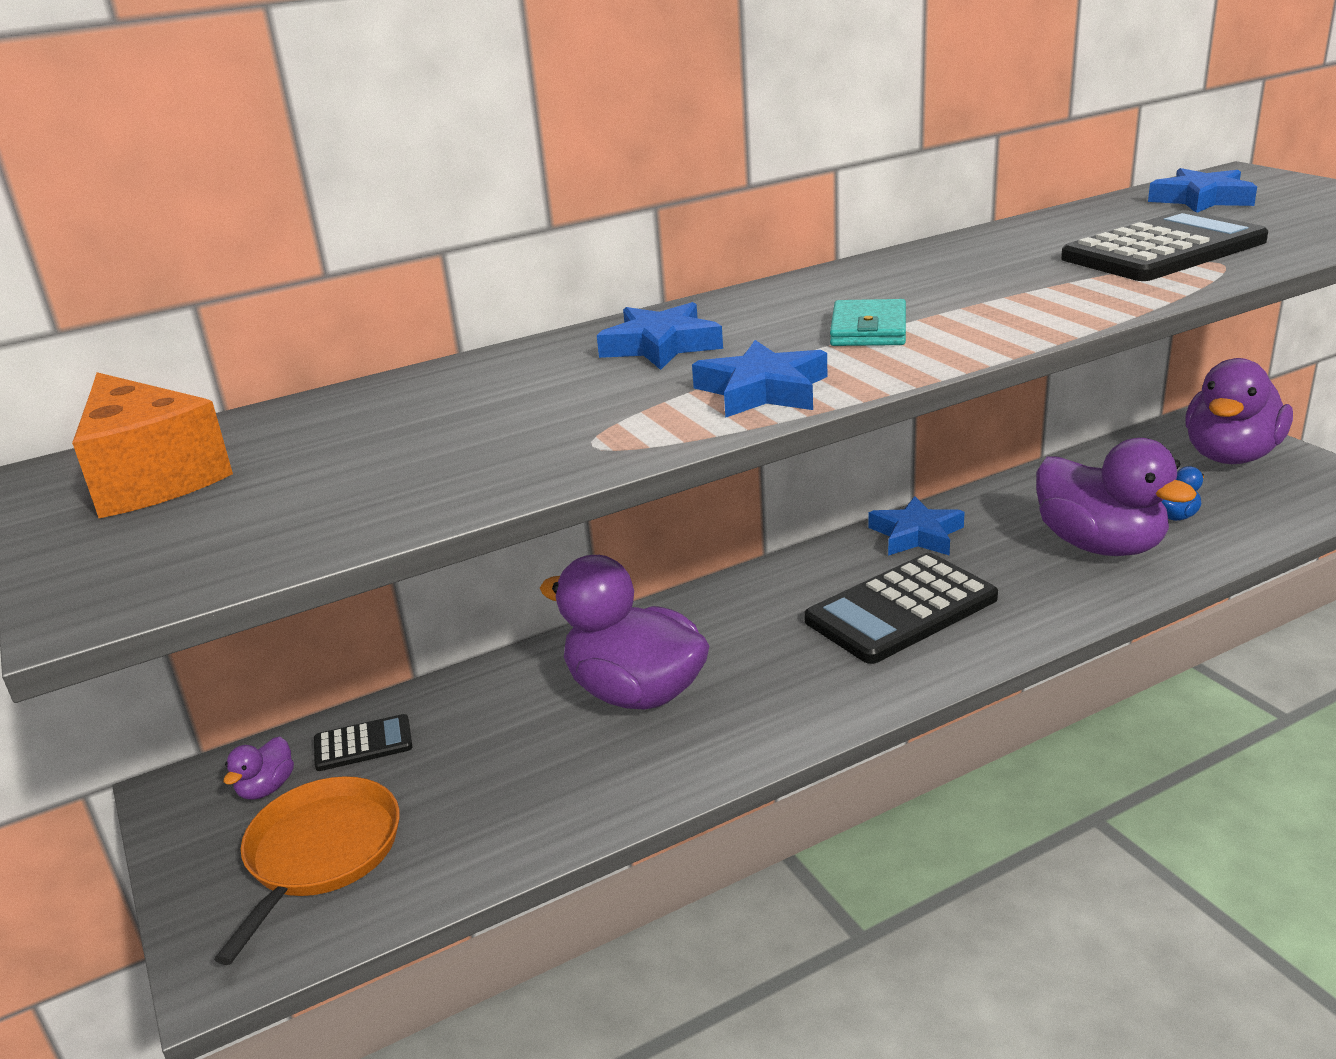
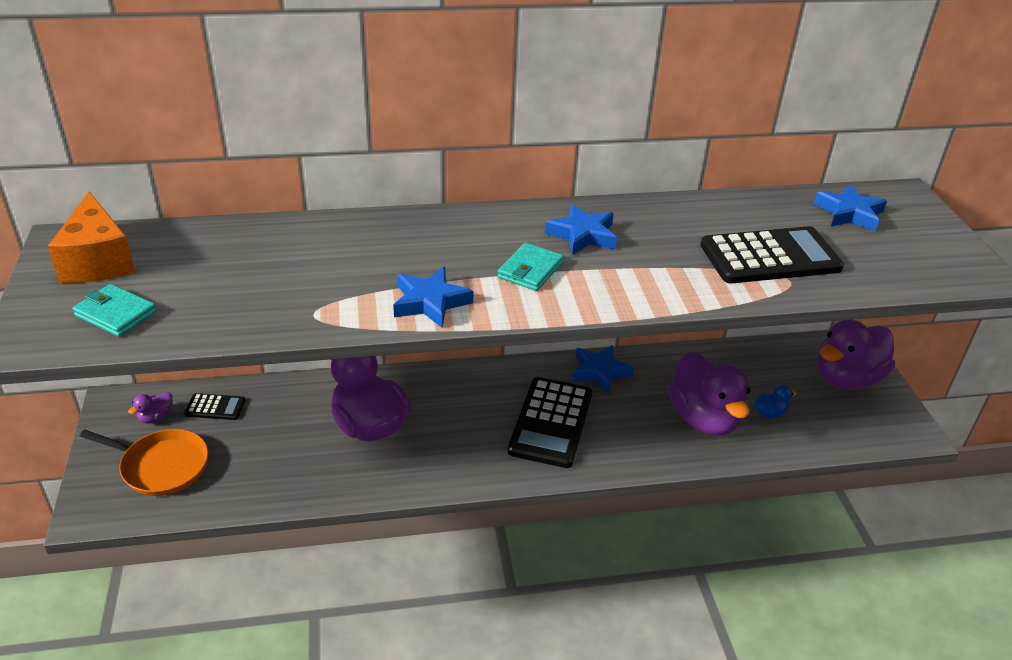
camera: 15 degrees right, 10 degrees up
(242, 527) = (116, 314): none -> turquoise wallet
(320, 853) = (161, 466): orange pan -> orange pan turned 75 degrees clockwise
(661, 346) = (410, 243): blue star -> blue star (582, 235)
(901, 609) = (551, 422): black calculator -> black calculator turned 60 degrees counterclockwise

